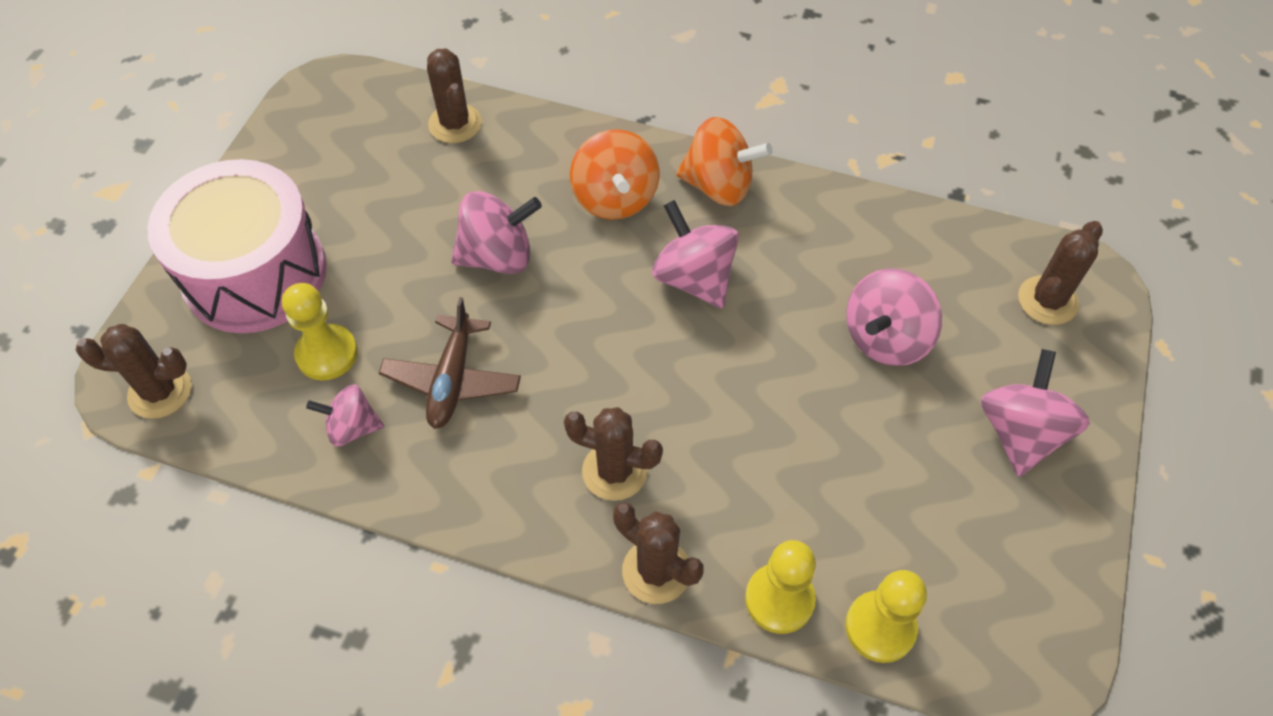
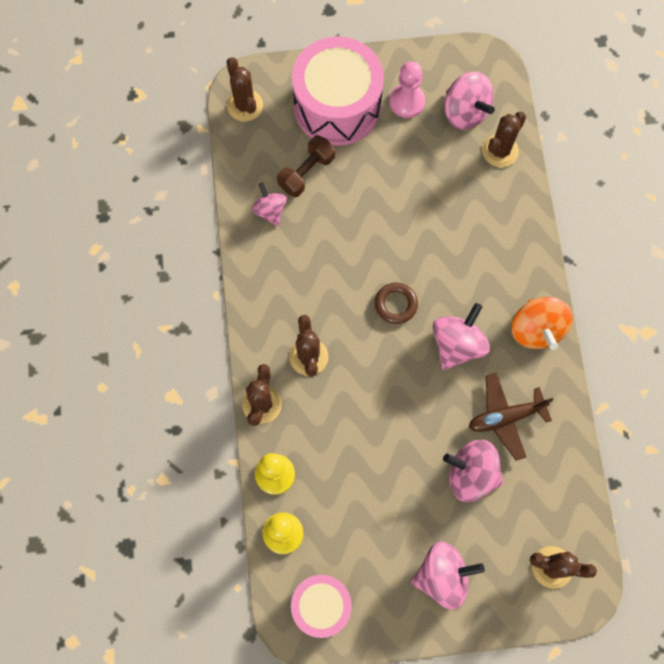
camera: 65 degrees right, 15 degrees up
(312, 192) = (407, 102): none -> pink pawn
(327, 354) = (306, 172): yellow pawn -> brown dumbbell
(452, 380) = (322, 245): brown plane -> brown plane (505, 417)
(498, 256) = (415, 227): pink spinning top -> pink spinning top (465, 112)
(596, 326) = (396, 304): none -> brown ring
(615, 198) = (493, 272): orange spinning top -> none
(1016, 618) = (321, 606): none -> pink drum

